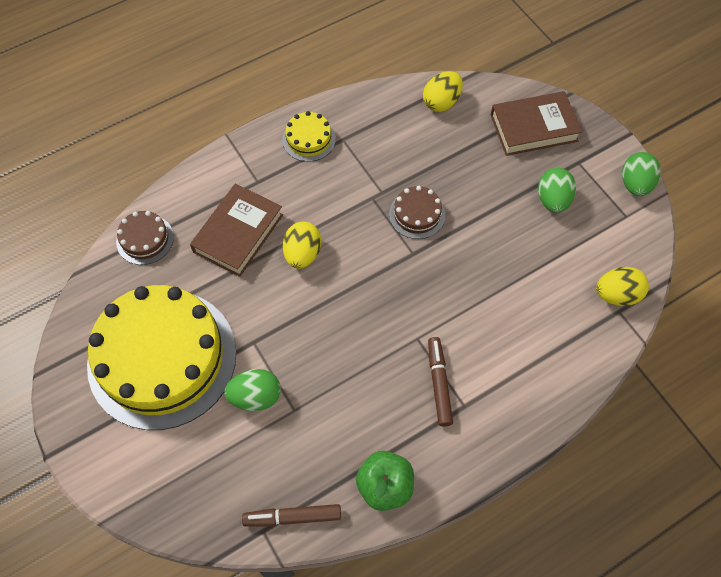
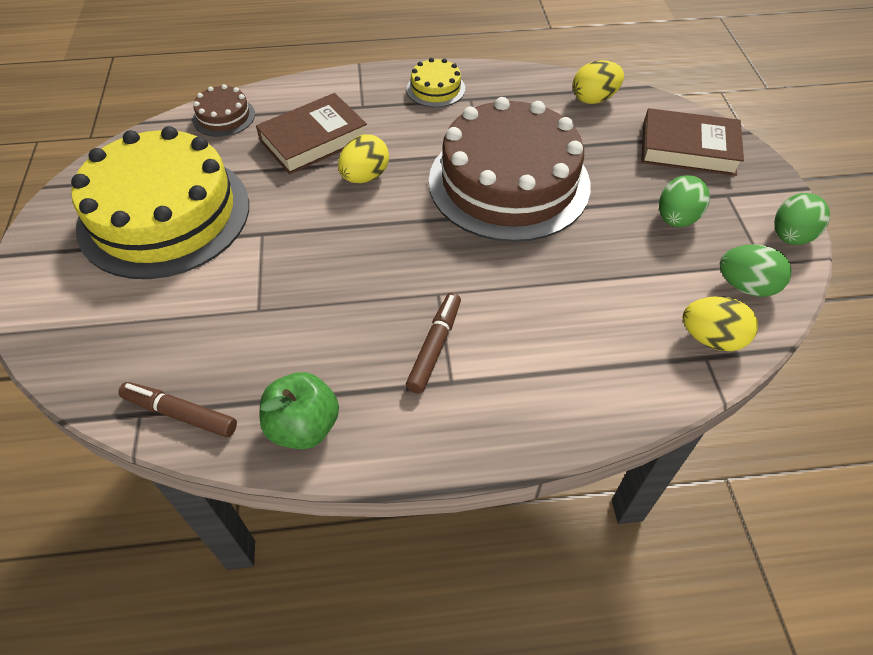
camera: 25 degrees right, 10 degrees down
(256, 396) = (228, 282): green egg -> green egg (745, 286)
(417, 214) = (509, 182): brown cake -> brown cake, size x2.41

